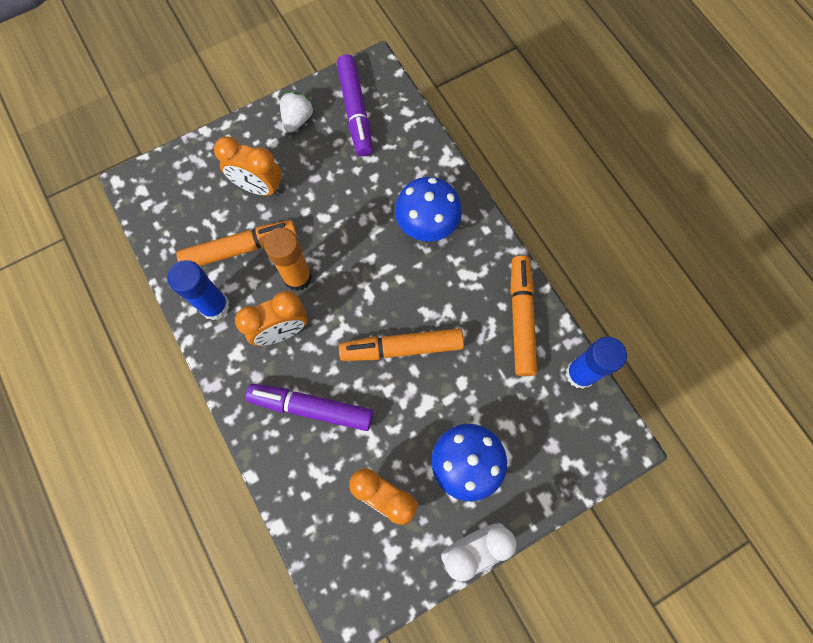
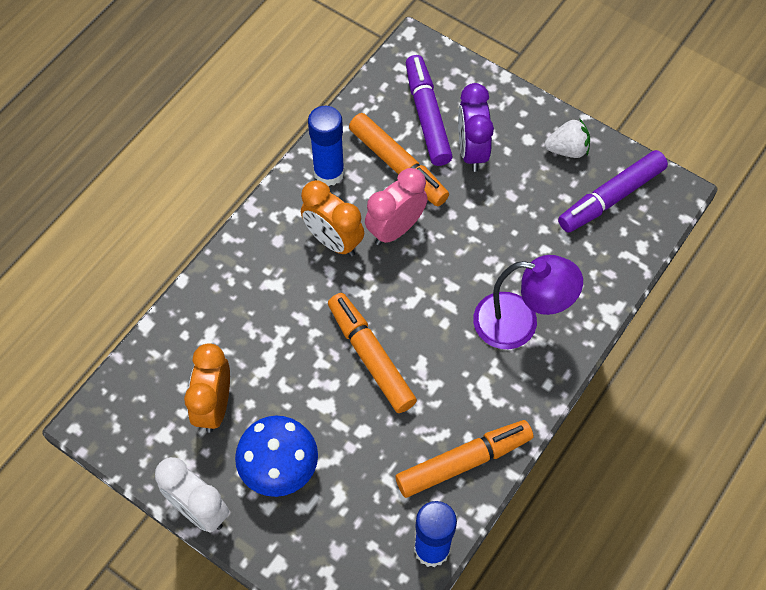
camera: 65 degrees right, 10 degrees down
(259, 187) = (472, 151): orange clock -> purple clock
(297, 277) = (395, 229): orange glue stick -> pink clock
(312, 408) = (270, 302): purple marker -> purple marker (427, 116)
(427, 225) = (519, 323): blue mushroom -> purple lamp

